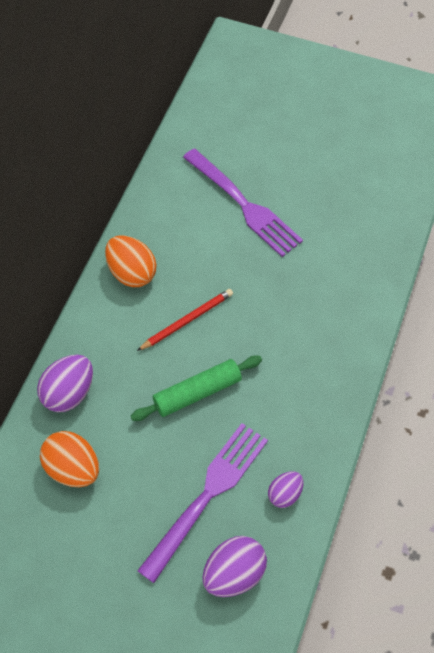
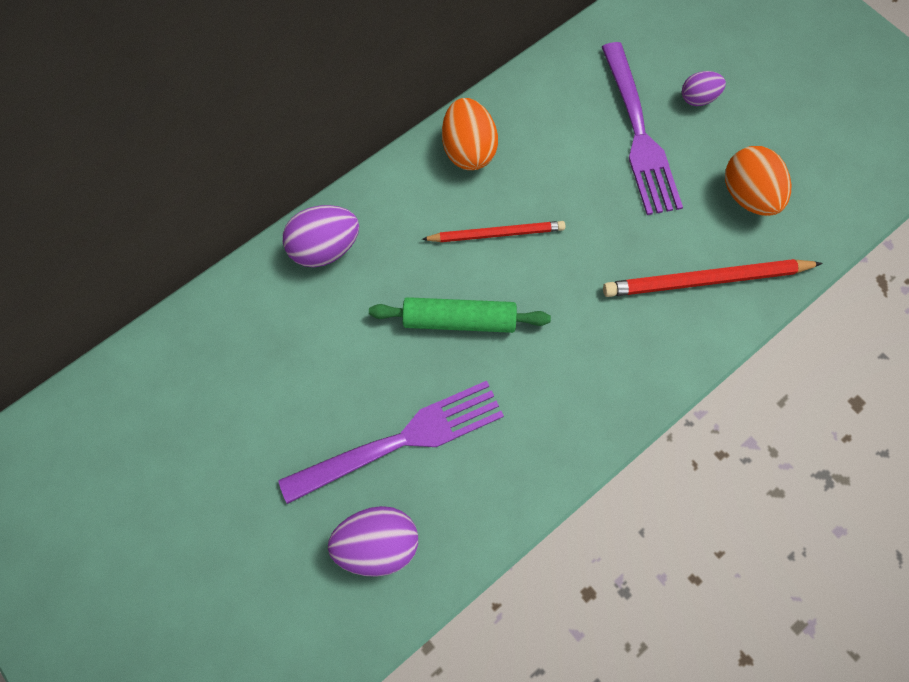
camera: 30 degrees right, 10 degrees up
(73, 468) = (281, 331): orange egg -> orange egg (747, 195)
(284, 494) = (486, 487): purple egg -> purple egg (697, 98)
(346, 281) = (706, 280): none -> red pencil

